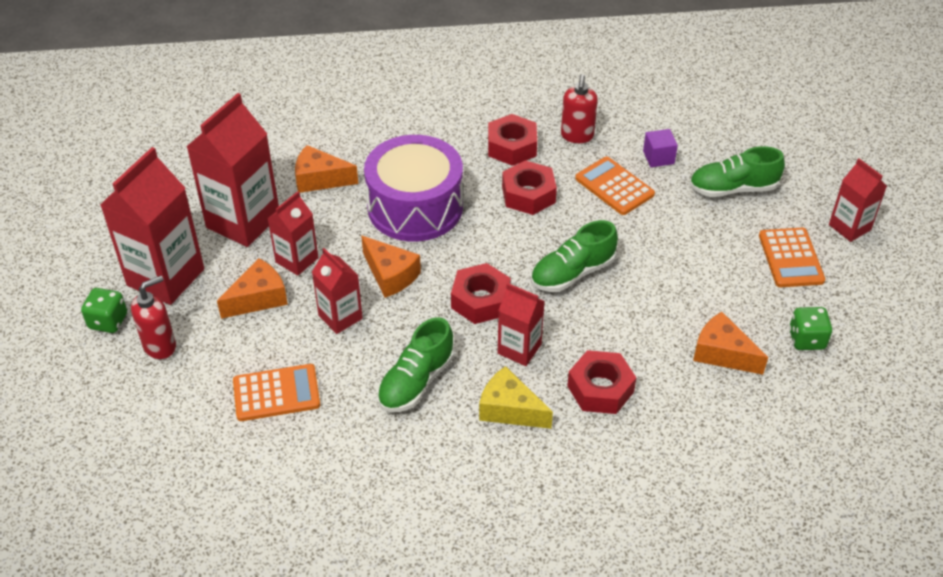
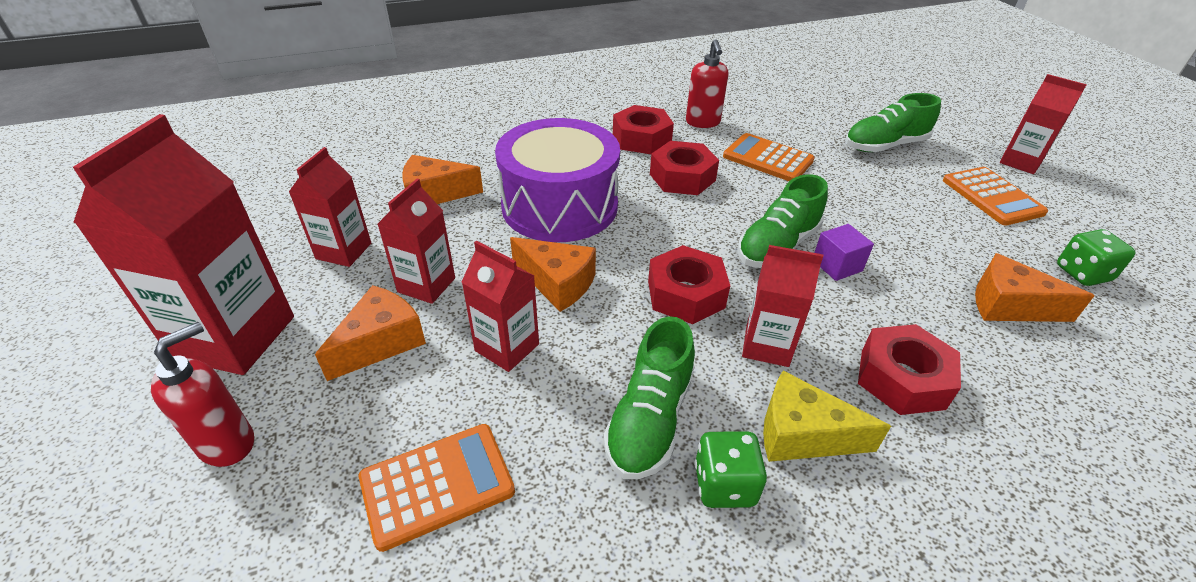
camera: 15 degrees left, 5 degrees down
(108, 321) = (136, 419): green dice -> green dice (724, 485)
(243, 221) = (344, 251): red carton -> red carton, size x0.56
(658, 157) = (794, 130): purple cube -> purple cube (837, 265)

